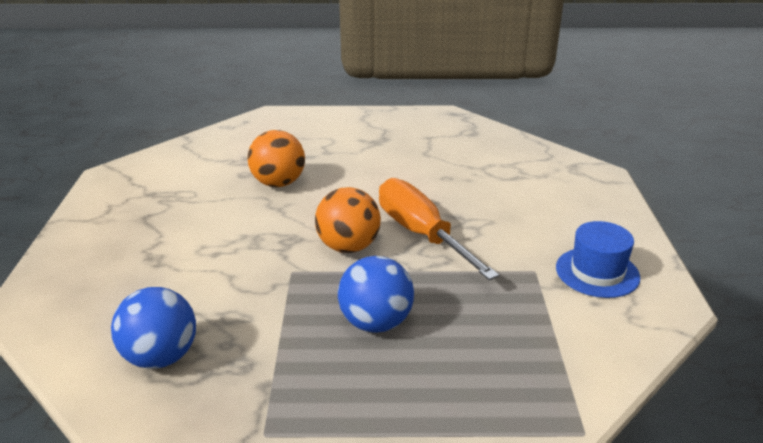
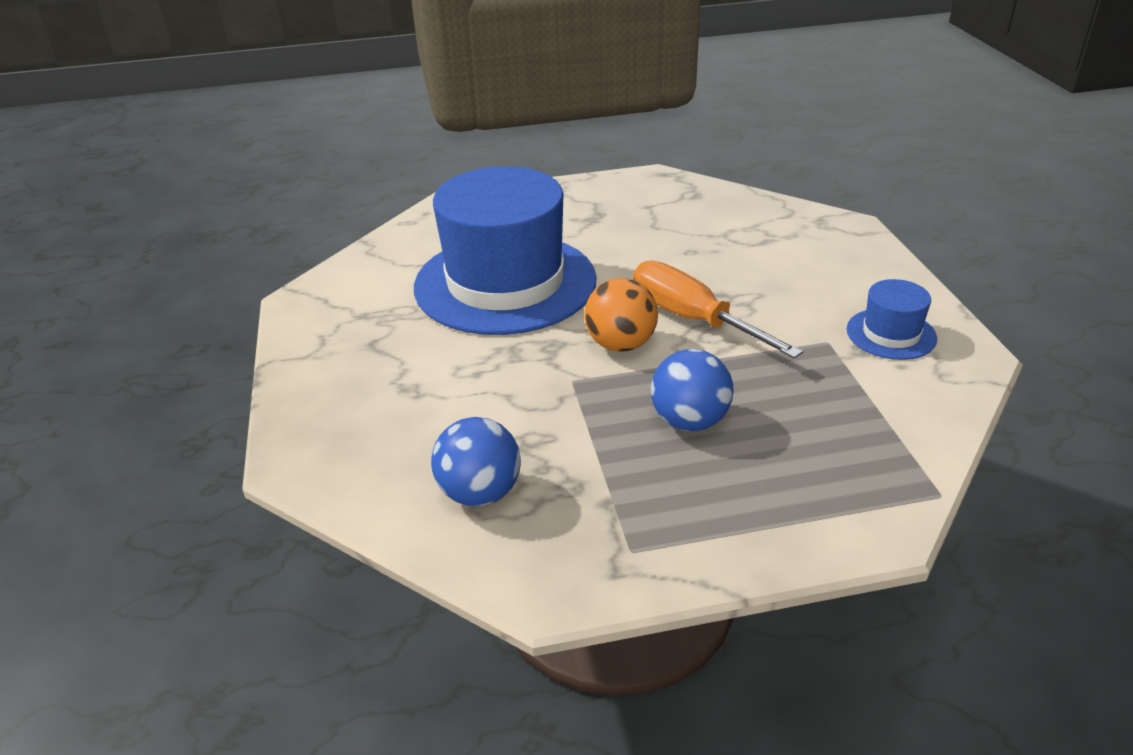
camera: 10 degrees left, 5 degrees up
(278, 183) = (505, 283): orange ball -> blue hat

